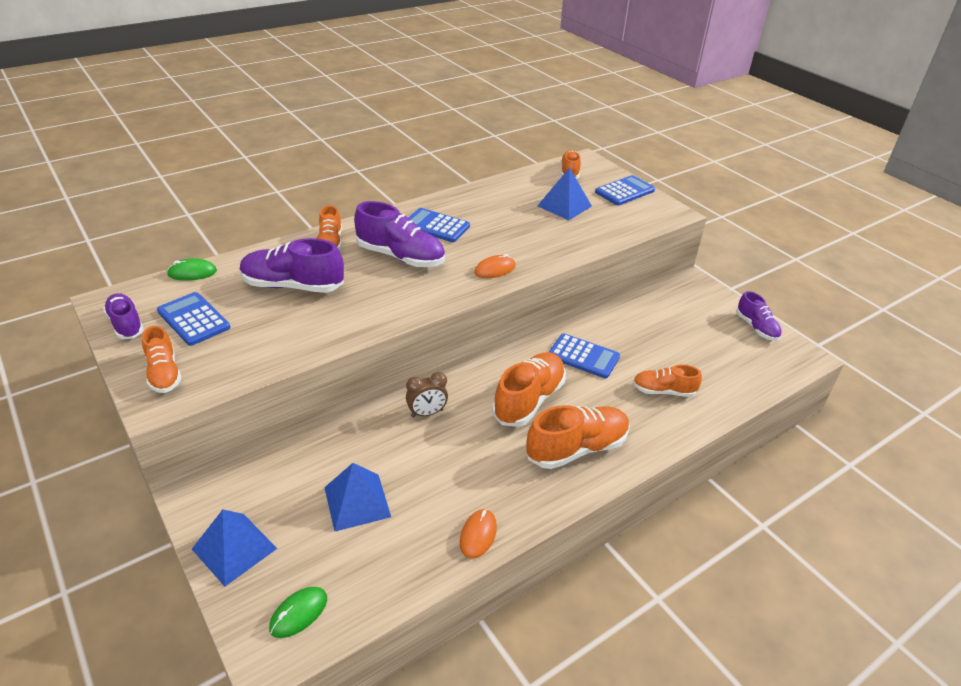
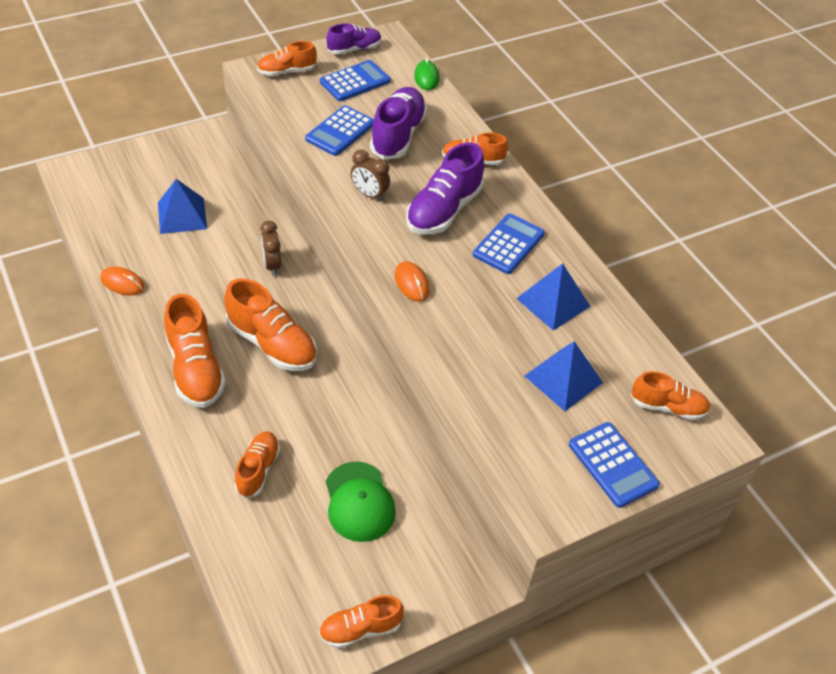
camera: 95 degrees right, 10 degrees up
(234, 548) = (161, 153): blue pyramid -> blue pyramid (553, 302)
(298, 613) = (95, 184): green mouse -> none
(385, 298) = (369, 194): none -> brown clock
(583, 356) = (332, 406): blue calculator -> blue calculator (340, 131)
(663, 335) = (359, 502): none -> green cap
(756, 328) = (360, 629): purple shoe -> orange shoe

